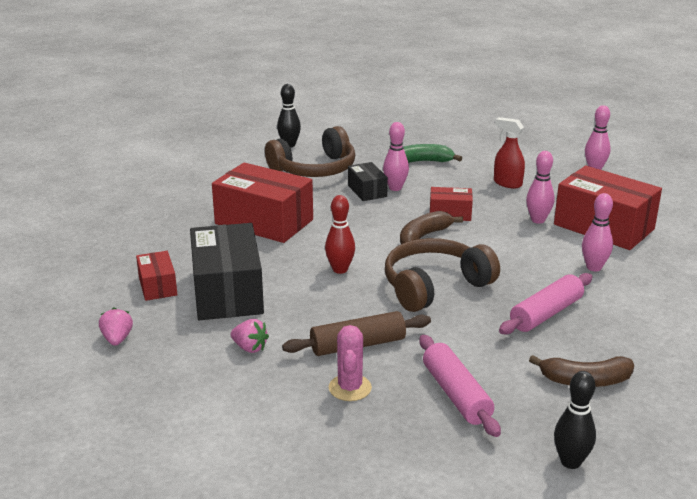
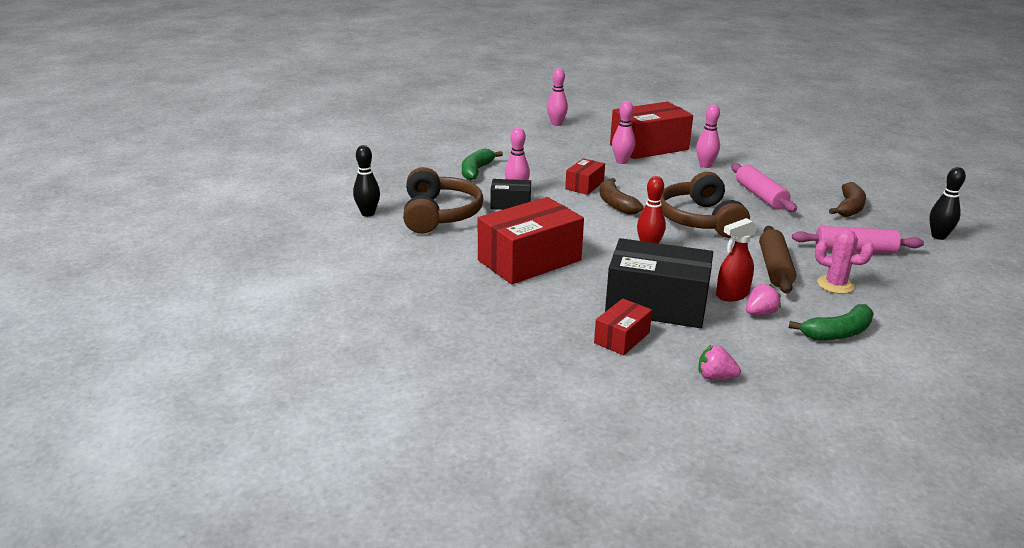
camera: 65 degrees left, 0 degrees up
(157, 286) = (621, 338): red box -> red box turned 60 degrees counterclockwise
(239, 398) = (838, 333): none -> green banana
(507, 183) = (550, 154): red spray bottle -> red spray bottle (731, 295)

